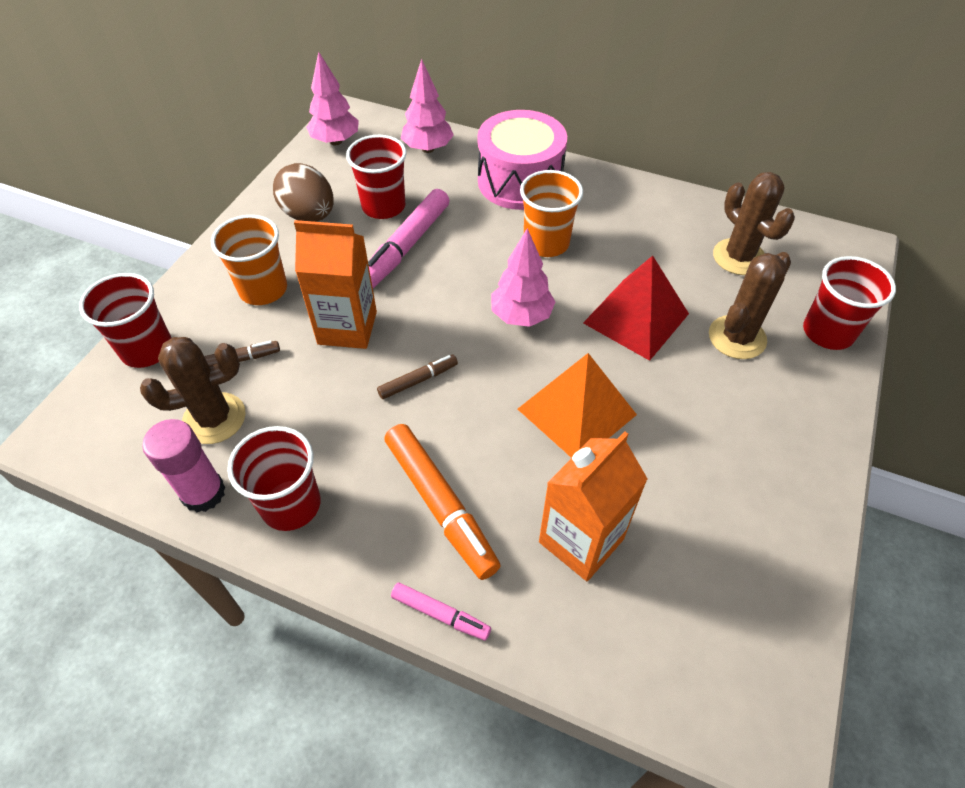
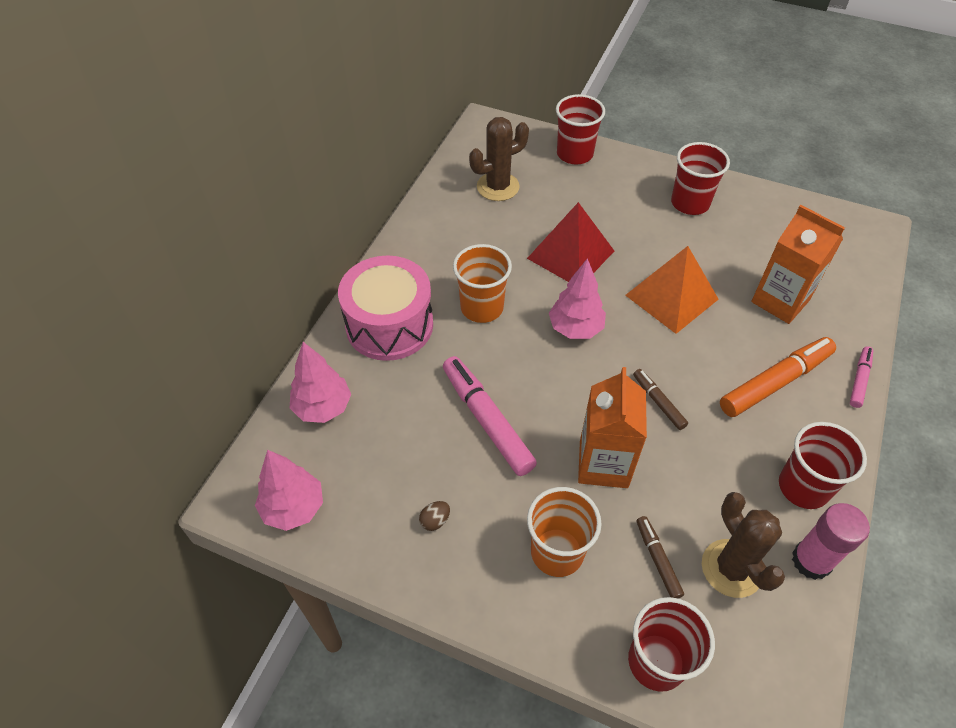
camera: 90 degrees left, 0 degrees up
(309, 215) = (435, 521): brown egg -> brown egg, size x0.41
(383, 206) = (423, 445): red cup -> red cup (690, 203)
(406, 246) = (487, 420): pink marker -> pink marker turned 150 degrees counterclockwise
(737, 337) = (585, 200): brown cactus -> none

